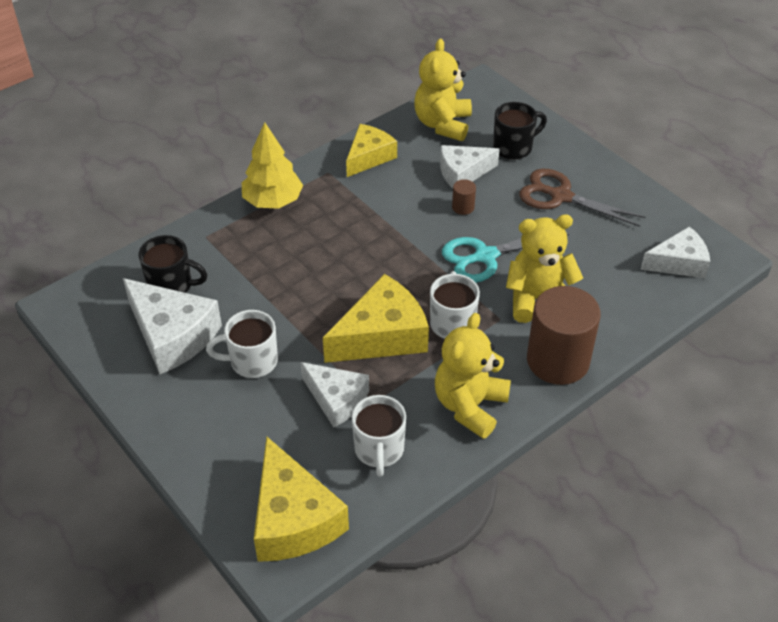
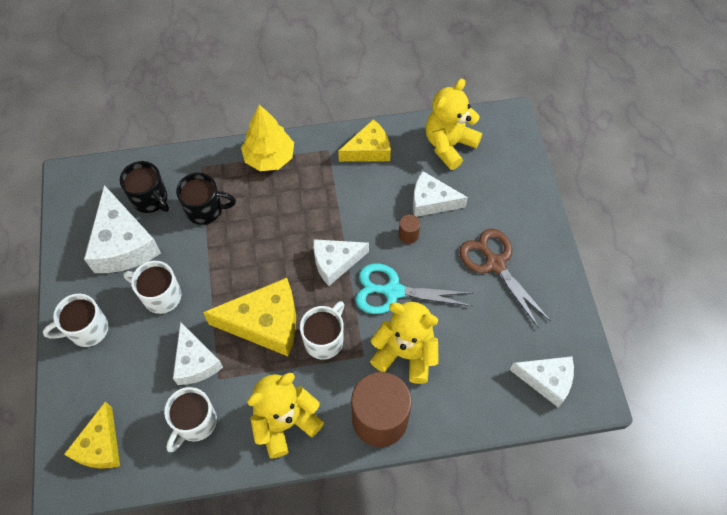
camera: 30 degrees right, 15 degrees up
(193, 426) = (87, 330): none -> white mug
(293, 519) = (100, 445): yellow cheese -> yellow cheese, size x0.65
(411, 257) = (335, 262): none -> white cheese
(514, 147) = (491, 196): black mug -> black mug (205, 210)

